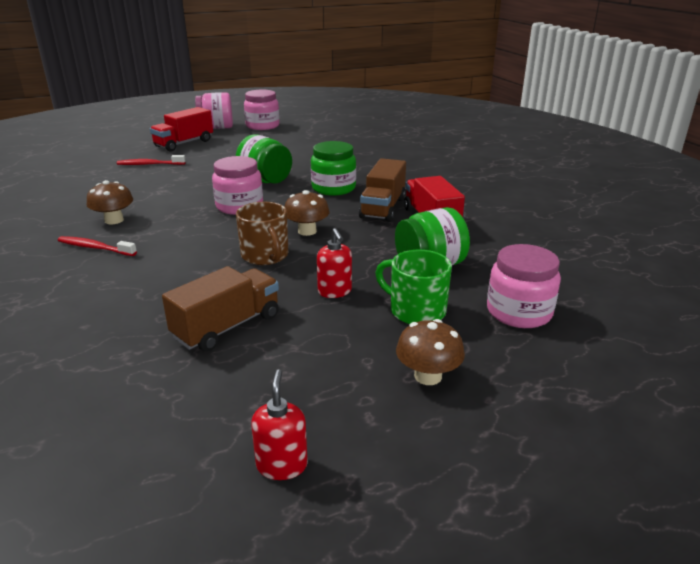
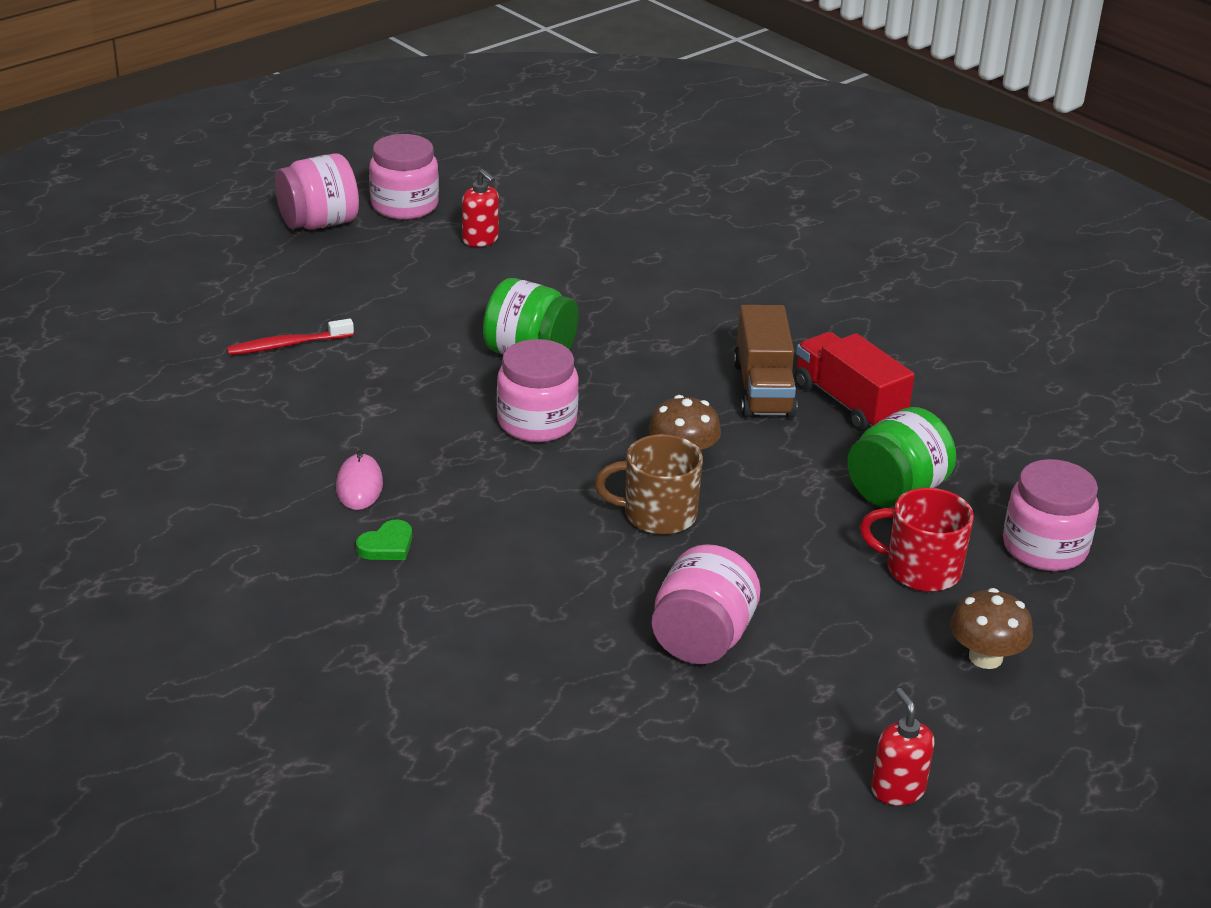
camera: 20 degrees left, 5 degrees up
(95, 248) = (387, 545): red toothbrush -> green heart
(114, 220) = (359, 486): brown mushroom -> pink mouse
(184, 143) = (298, 278): red truck -> none
(227, 326) = (702, 639): brown truck -> pink jar
(265, 256) = (658, 514): brown mug -> brown mug turned 135 degrees clockwise
(333, 188) = (657, 356): green jar -> none
(335, 291) = (799, 559): red soap dispenser -> red soap dispenser (480, 240)
(416, 311) = (921, 569): green mug -> red mug

